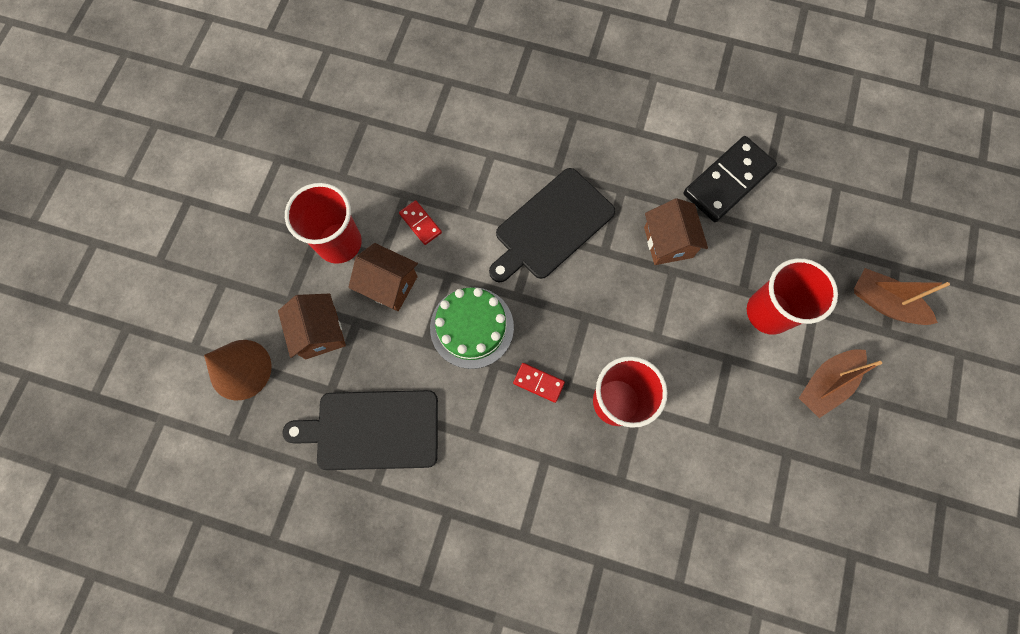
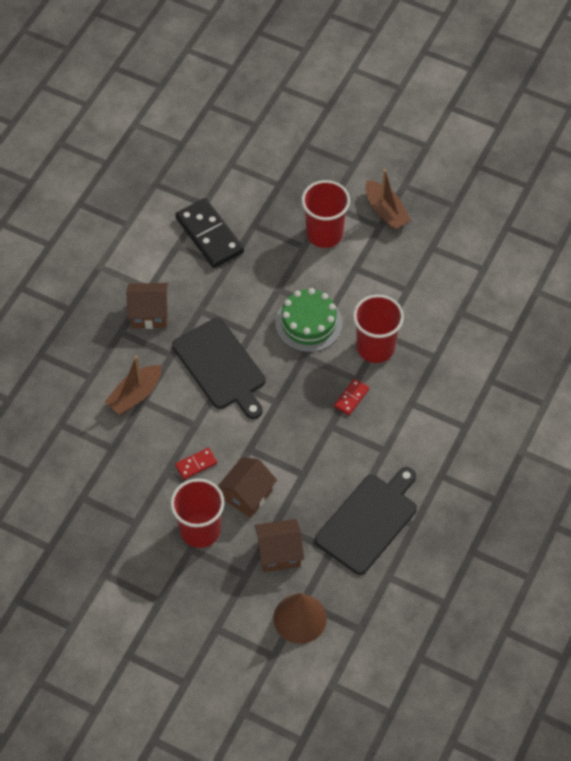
camera: 80 degrees left, 15 degrees down
(372, 430) = (368, 521): black cutting board -> black cutting board turned 150 degrees counterclockwise
(472, 327) = (297, 438): green cake -> green cake (308, 323)
(668, 242) = (253, 287): brown house -> brown house (149, 314)
(884, 303) = (331, 160): brown boat -> brown boat (135, 395)

